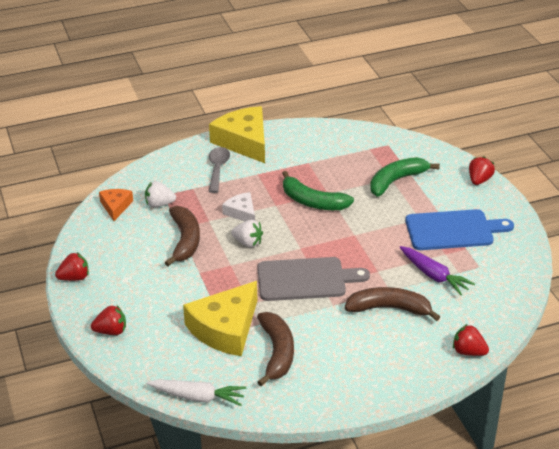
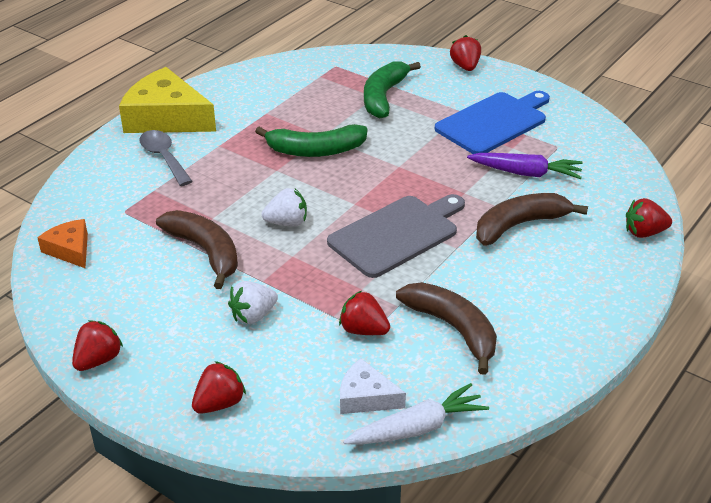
camera: 35 degrees left, 0 degrees up
(159, 204) = (128, 224): white strawberry -> white strawberry (253, 316)
(225, 328) = (363, 330): yellow cheese -> red strawberry
(241, 212) = (244, 193): white cheese -> white cheese (365, 397)

